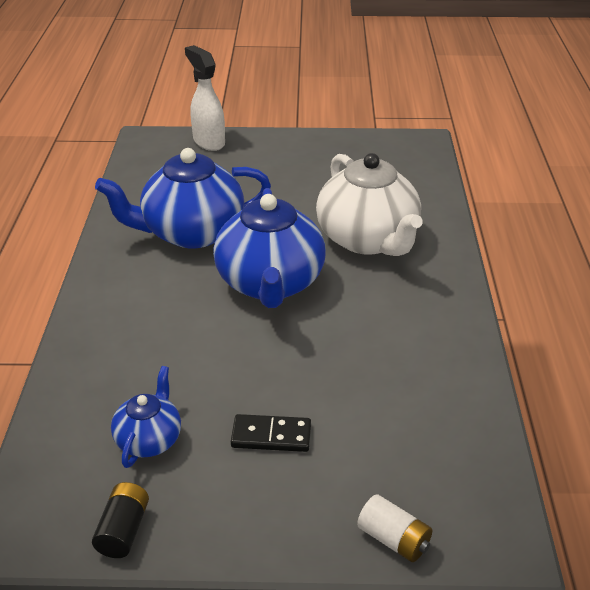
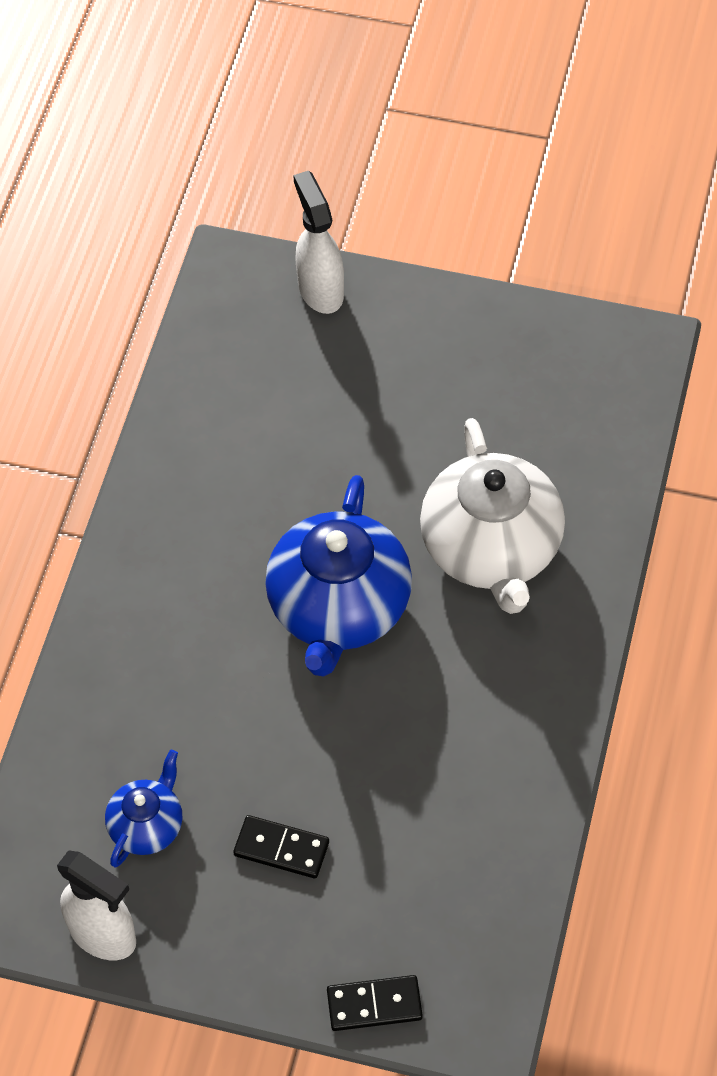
camera: 15 degrees right, 20 degrees up
(123, 530) = (103, 935): black battery -> white spray bottle
(191, 232) = (256, 490): blue teapot -> none
(393, 539) = (374, 1004): white battery -> black domino

